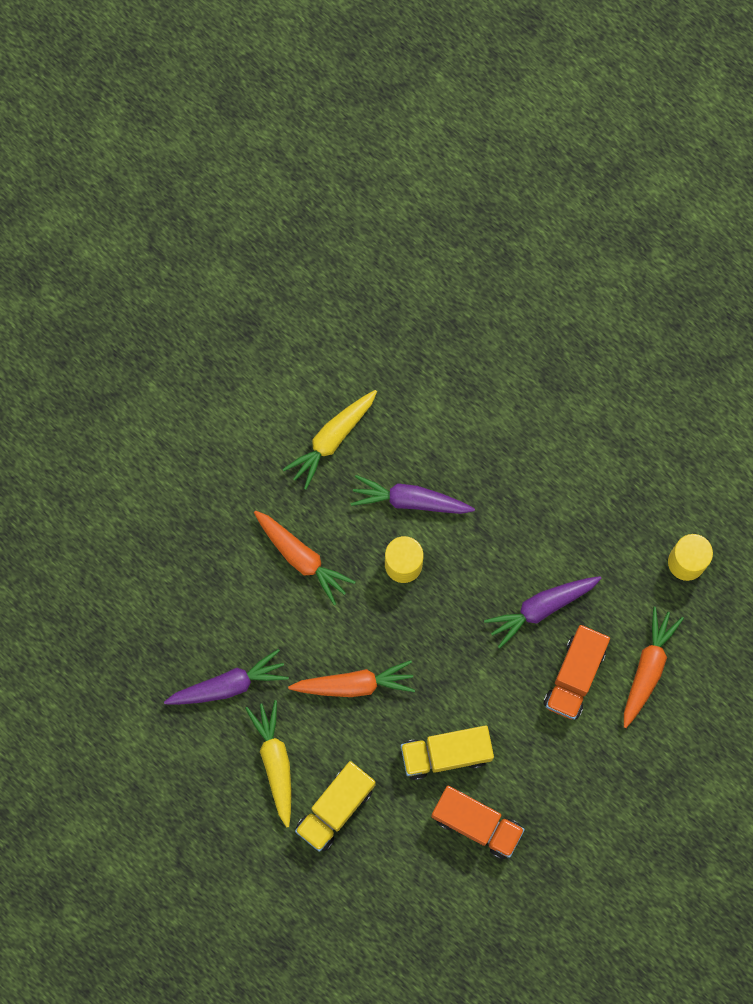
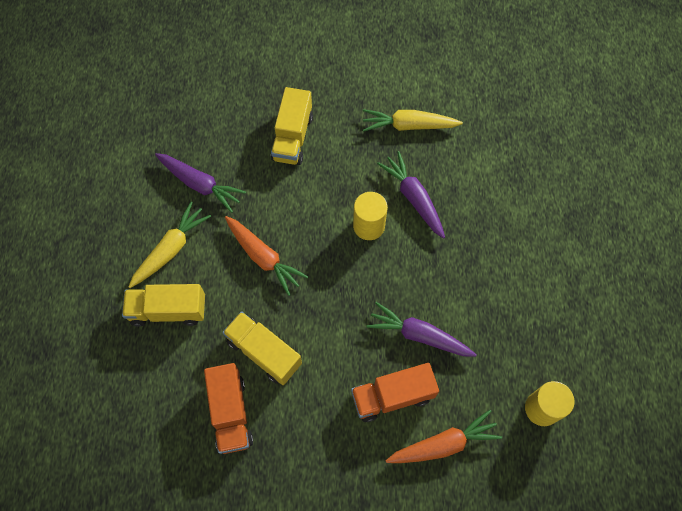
camera: 50 degrees right, 10 degrees down
(251, 558) = (293, 137): none -> yellow truck
(301, 557) = (319, 164): orange carrot -> none

